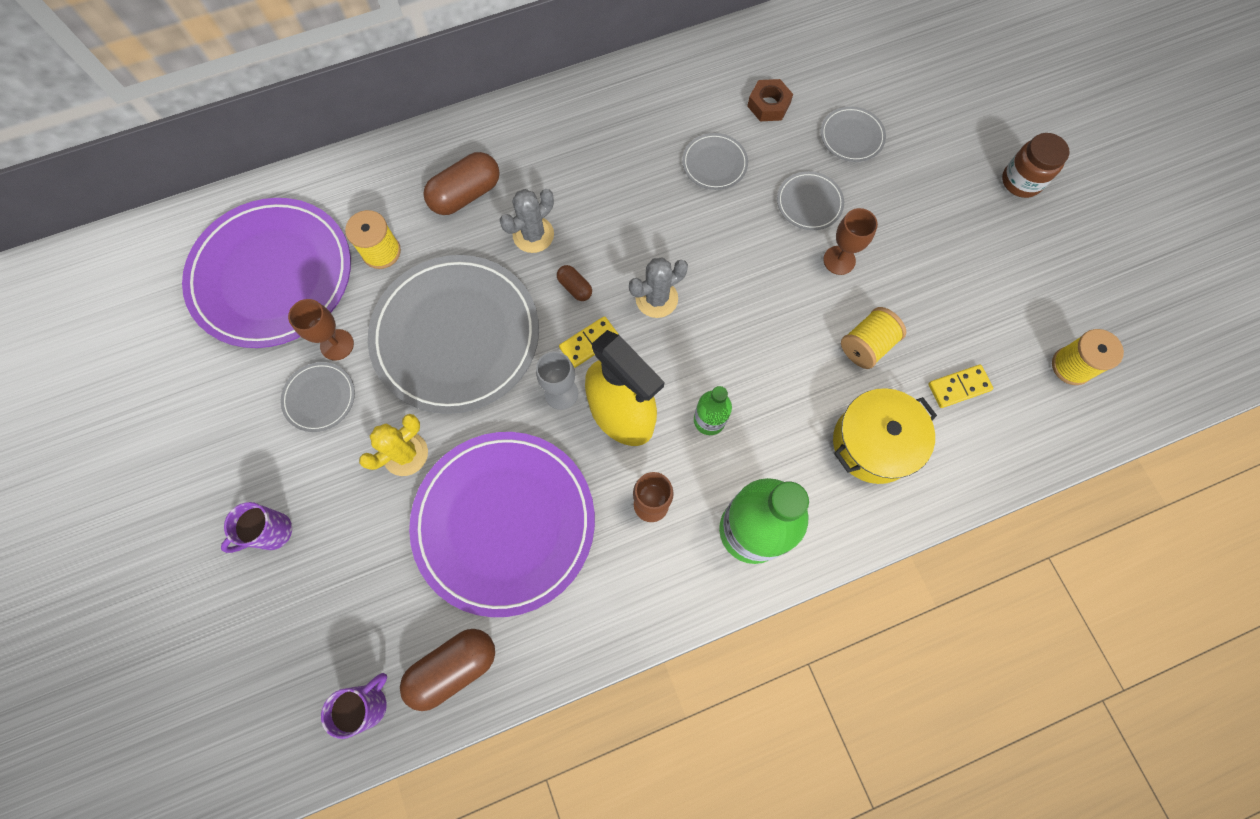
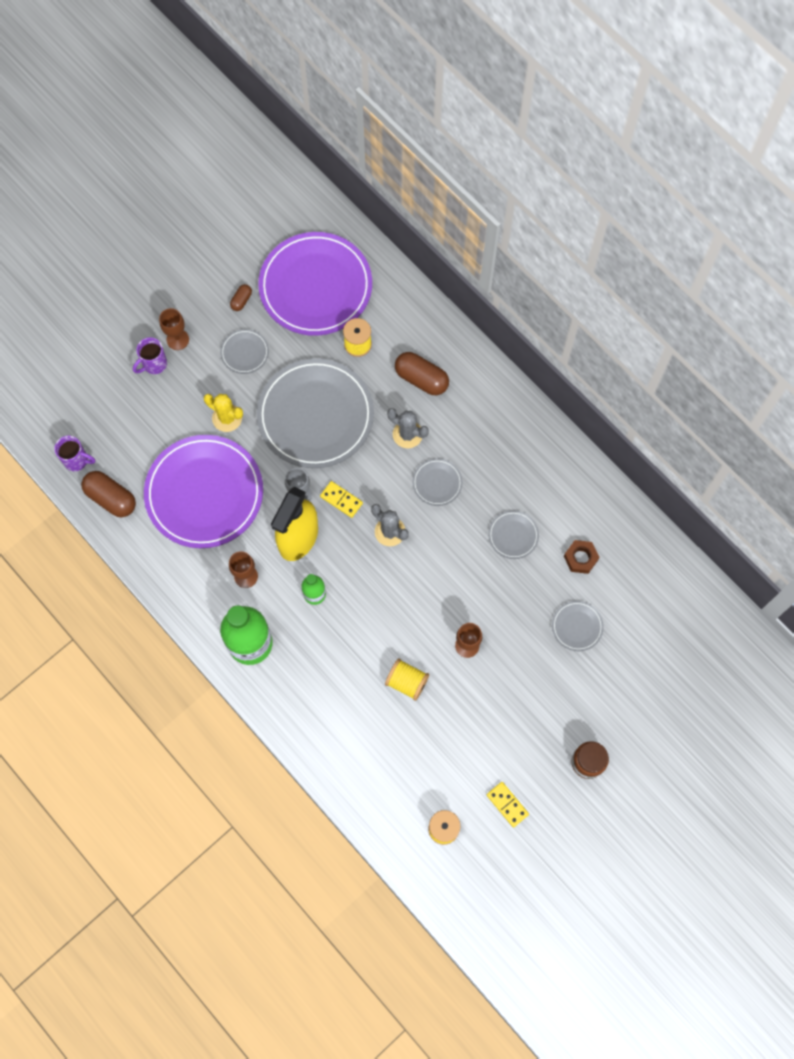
camera: 70 degrees right, 0 degrees up
(272, 532) = (154, 364): purple mug -> purple mug turned 75 degrees counterclockwise
(337, 345) = (283, 346): brown goblet -> brown goblet (177, 339)
(575, 287) = (378, 476): brown capsule -> brown capsule (241, 300)
(809, 203) = (506, 612): grey plate -> grey plate (437, 483)
(873, 443) = (336, 705): yellow pot -> none
(959, 387) = (398, 753): yellow domino -> yellow domino (507, 804)

